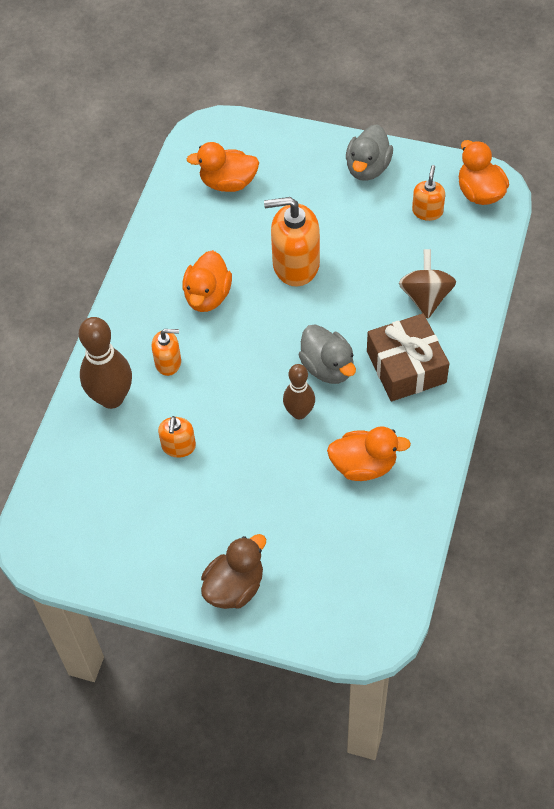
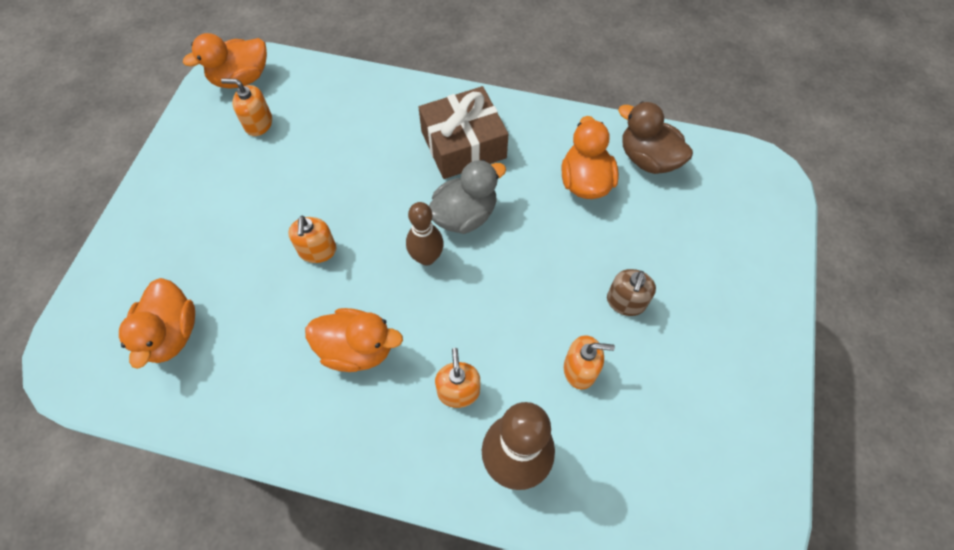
camera: 95 degrees left, 5 degrees up
(234, 586) = (748, 298): brown duck -> brown duck (648, 159)
(236, 486) = (625, 302): none -> brown soap dispenser
(295, 264) = (317, 250): orange soap dispenser -> orange soap dispenser, size x0.54
(299, 412) = (524, 242): brown bowling pin -> brown bowling pin (426, 257)
(367, 168) = (183, 178): grey duck -> none
(425, 297) = (375, 127): brown spinning top -> none

